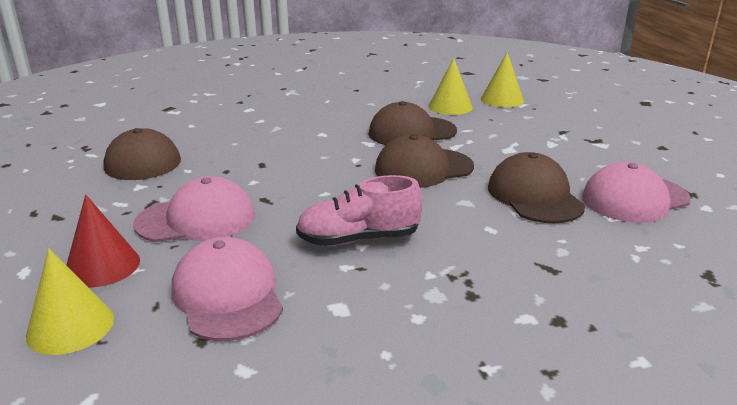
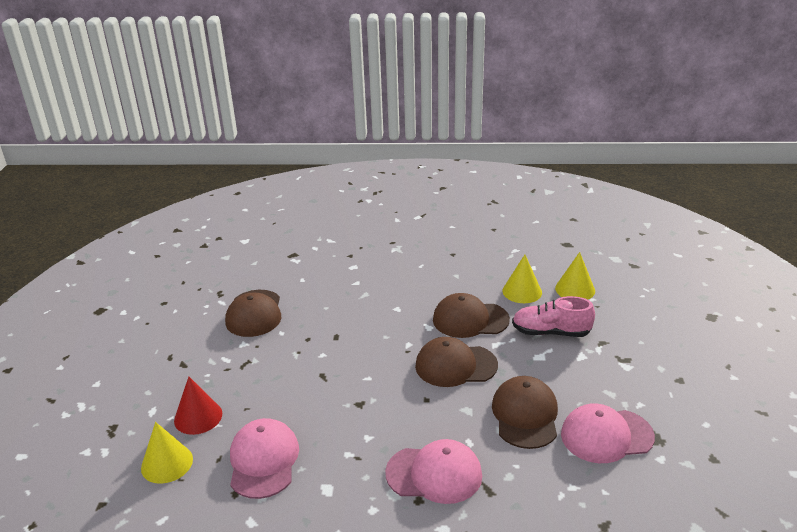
camera: 20 degrees right, 5 degrees up
(196, 219) = (269, 386): pink cap -> pink cap (434, 474)
(358, 239) = (369, 430): pink shoe -> pink shoe (551, 332)

